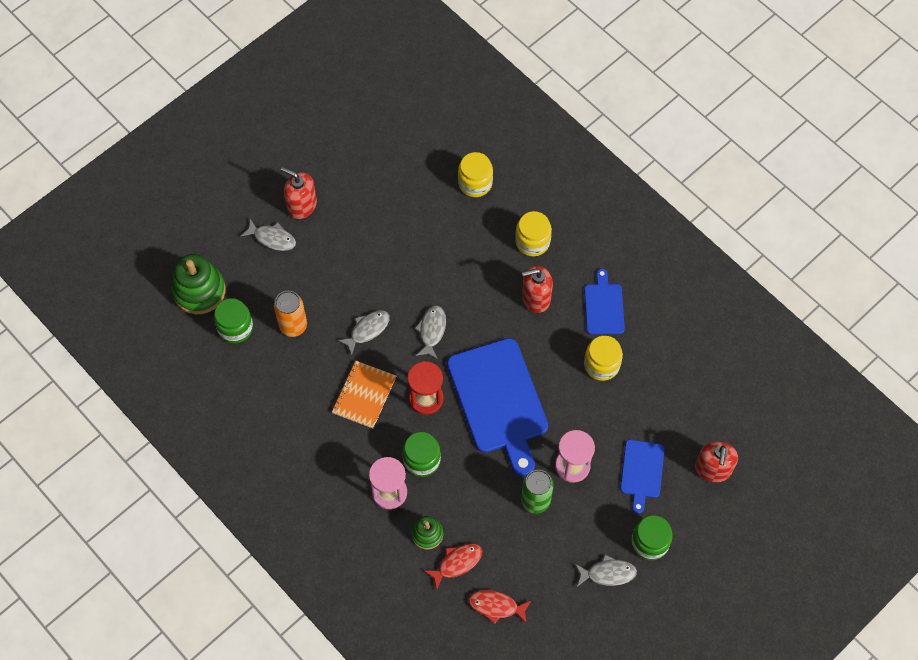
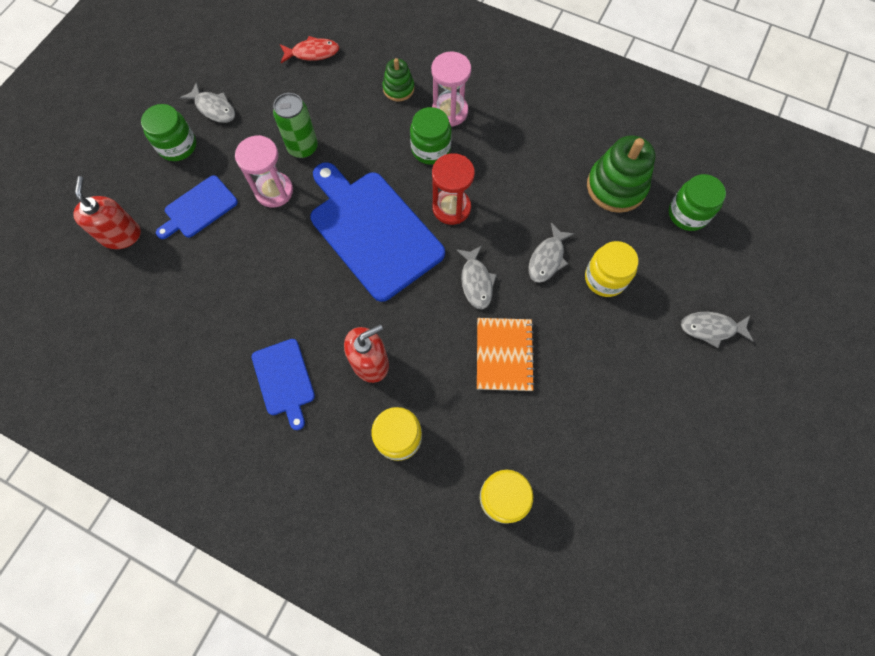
camera: 160 degrees right, 5 degrees up
(199, 291) = (750, 240): green stacking toy -> green stacking toy (616, 187)
(293, 326) = (629, 236): orange can -> none
(302, 205) = (702, 384): red soap dispenser -> none
(364, 395) = (517, 190): orange notebook -> orange notebook (504, 355)
(457, 563) = (361, 74): red fish -> none
(601, 365) = (269, 307): yellow jar -> yellow jar (605, 278)
(608, 573) = (214, 108): grey fish -> grey fish turned 120 degrees counterclockwise
(641, 471) = (199, 208): blue cutting board -> blue cutting board turned 120 degrees counterclockwise

